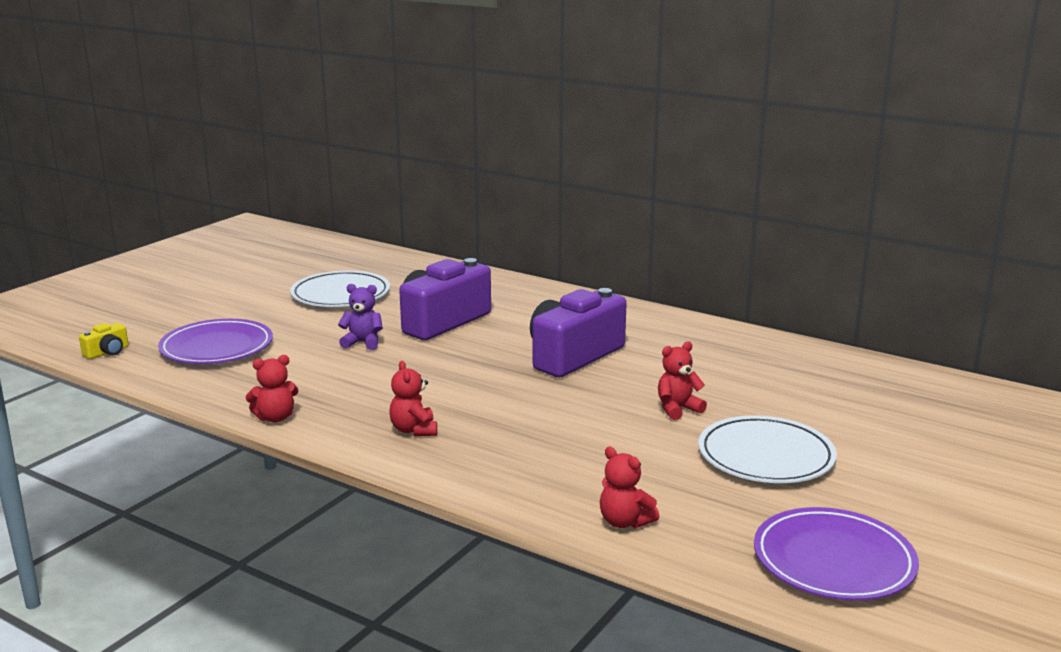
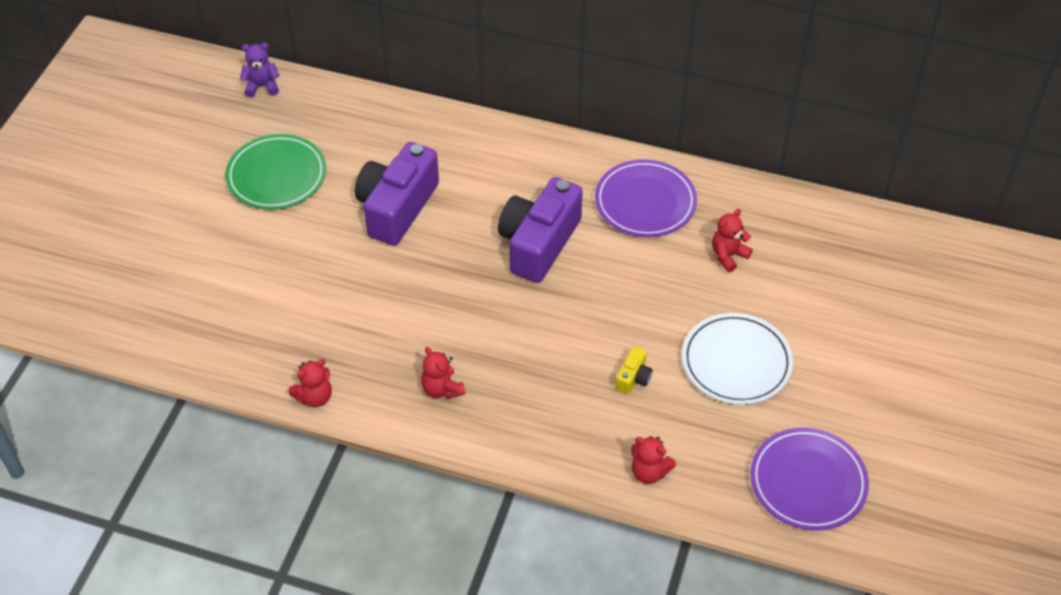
camera: 15 degrees left, 30 degrees up
(107, 352) = (100, 327): yellow camera -> yellow camera (633, 378)
(217, 347) = (202, 297): purple plate -> purple plate (645, 202)
(341, 294) = (276, 175): white plate -> green plate
(363, 343) = (338, 260): purple teddy bear -> purple teddy bear (262, 86)
(677, 409) = (651, 309): red teddy bear -> red teddy bear (728, 255)

